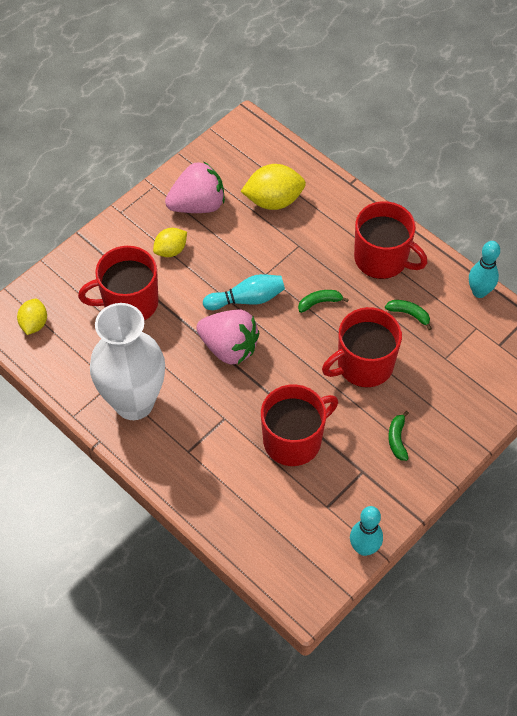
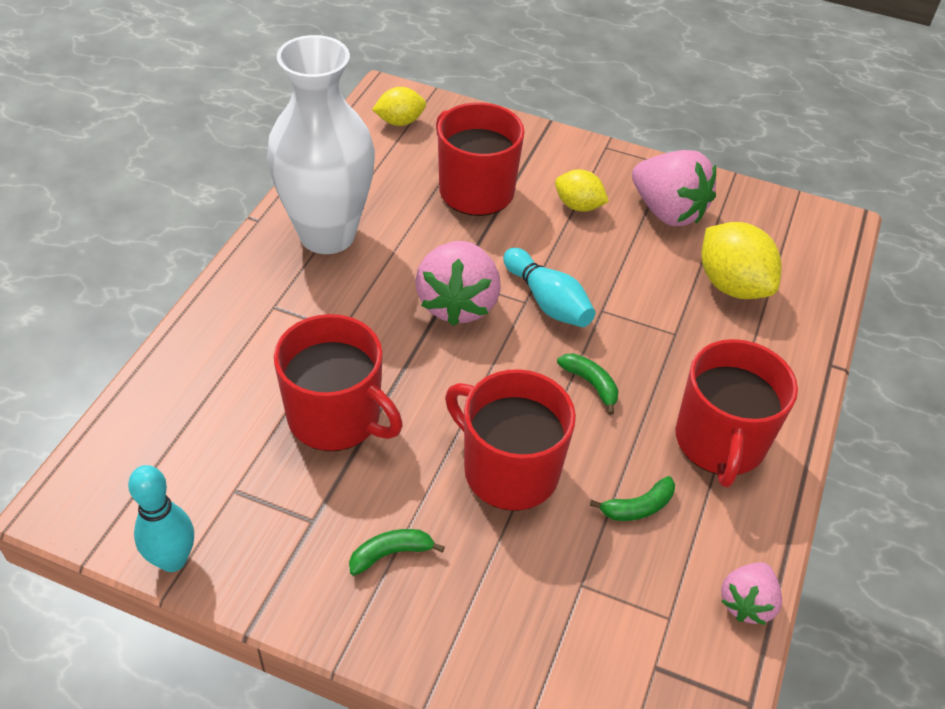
camera: 65 degrees right, 10 degrees down
(409, 314) = (638, 507): green banana -> green banana turned 60 degrees clockwise
(479, 292) = (747, 603): turquoise bowling pin -> pink strawberry

